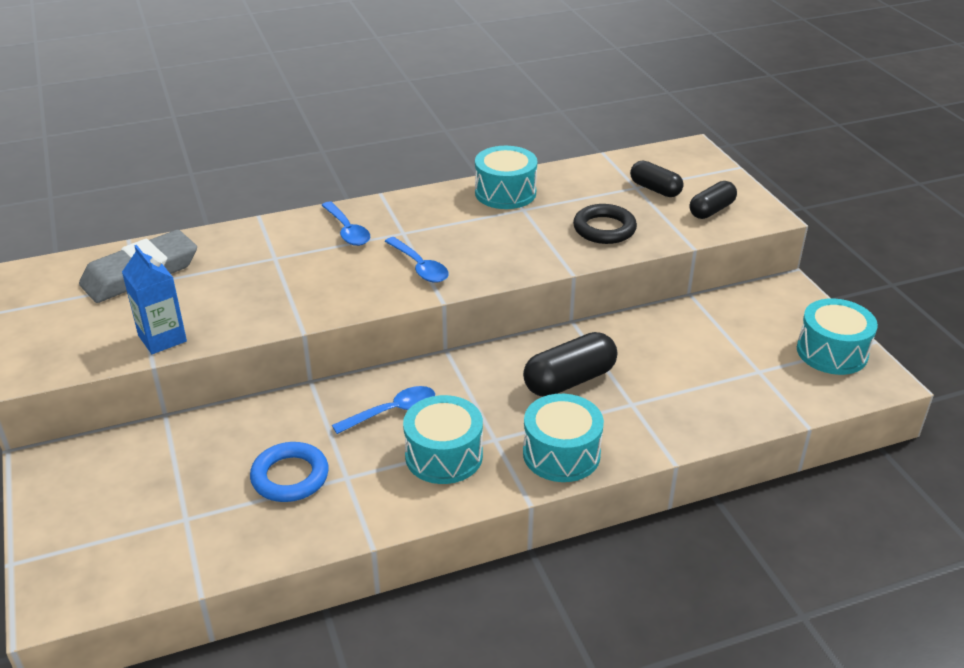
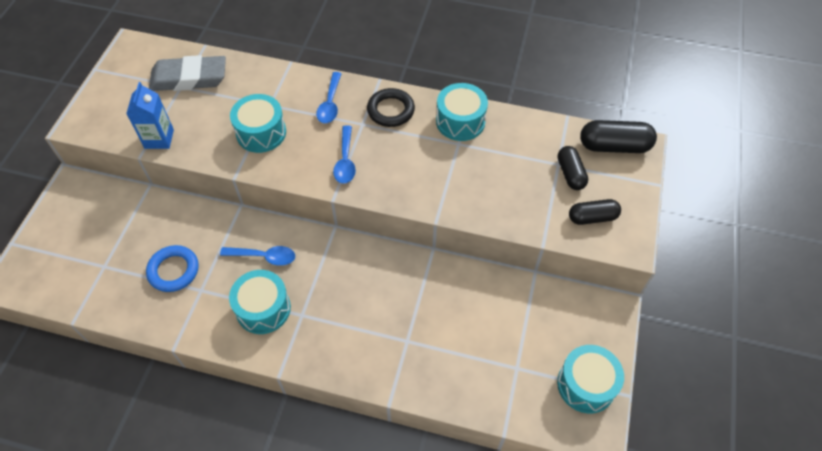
camera: 35 degrees right, 20 degrees up
(561, 454) = (329, 352): turquoise drum -> turquoise drum (261, 133)
(569, 380) = (386, 297): black capsule -> black capsule (614, 146)
(604, 229) = (496, 193): black ring -> black ring (390, 110)

